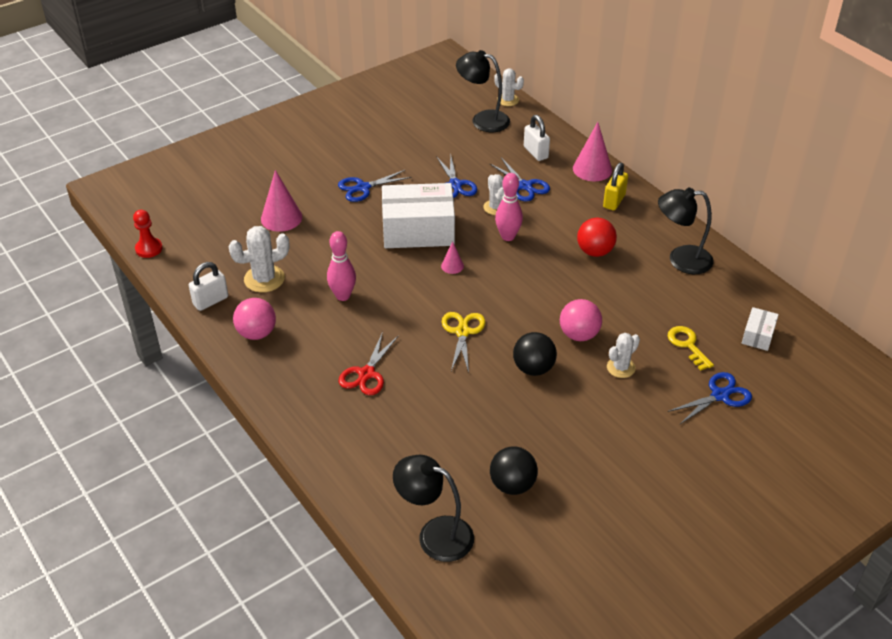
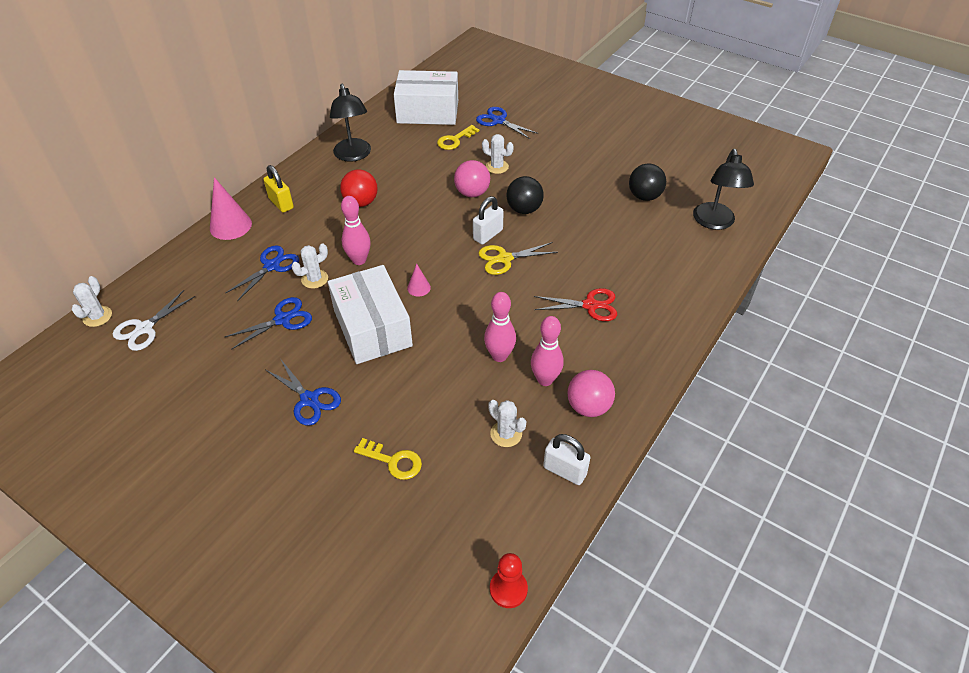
camera: 110 degrees left, 5 degrees up
(264, 279) = (506, 434): white cactus -> white cactus, size x0.65
(281, 218) = (393, 461): pink cone -> yellow key
(300, 316) = (545, 379): none -> pink bowling pin
(483, 120) = (144, 328): black lamp -> white scissors
(535, 152) = (207, 270): white padlock -> white padlock (488, 235)
(614, 201) = (281, 203): yellow padlock -> yellow padlock turned 45 degrees clockwise
(758, 335) = (428, 111): white box -> white box, size x2.17

